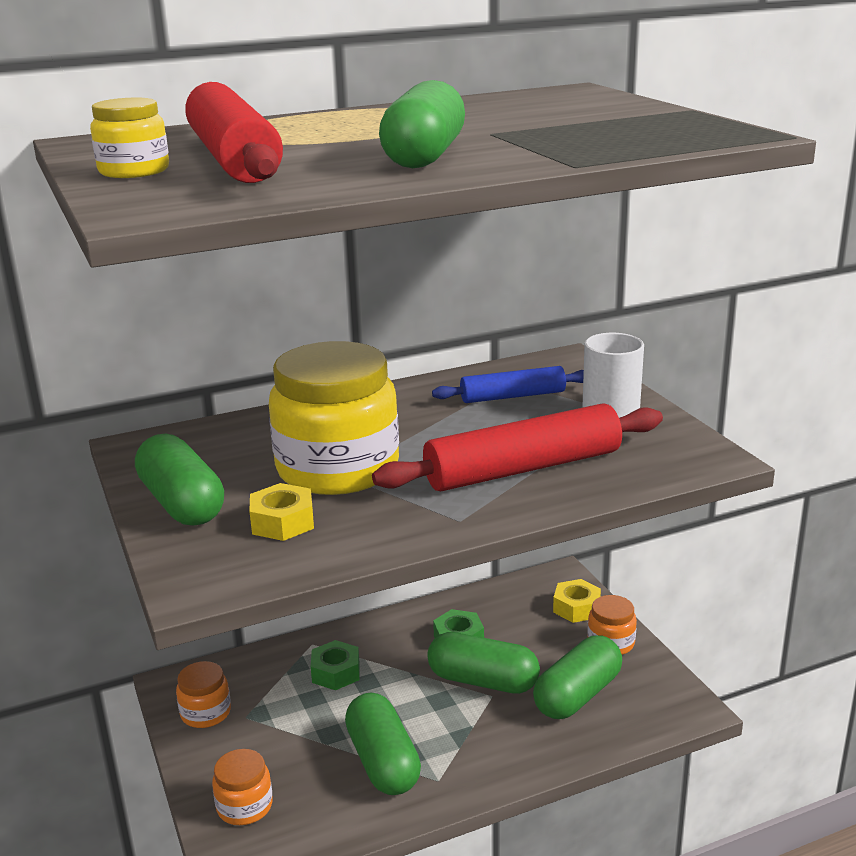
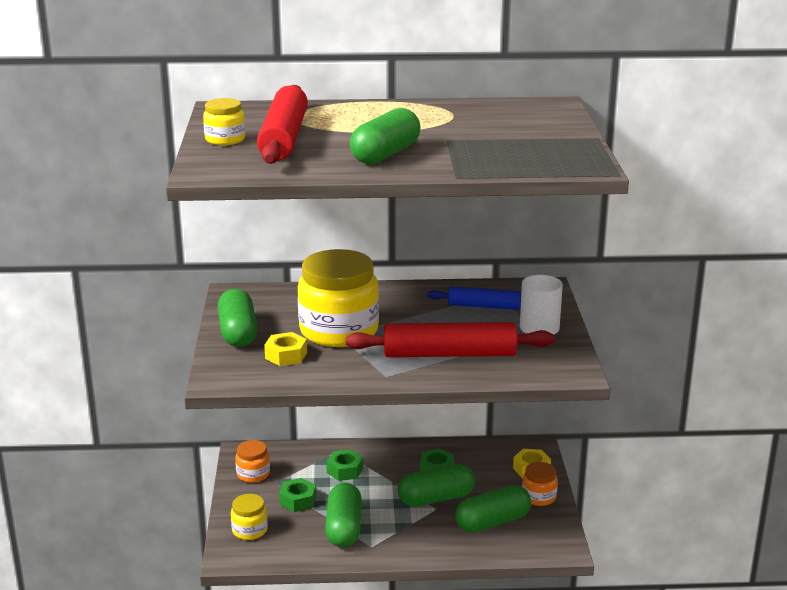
camera: 20 degrees right, 0 degrees up
(244, 806) = (250, 530): orange jar -> yellow jar
(293, 737) = (298, 500): none -> green nut
(483, 681) = (436, 498): green capsule -> green capsule turned 60 degrees counterclockwise

